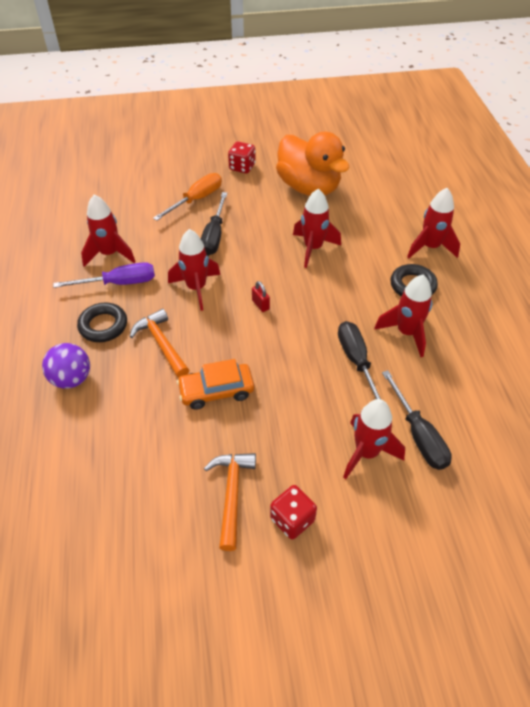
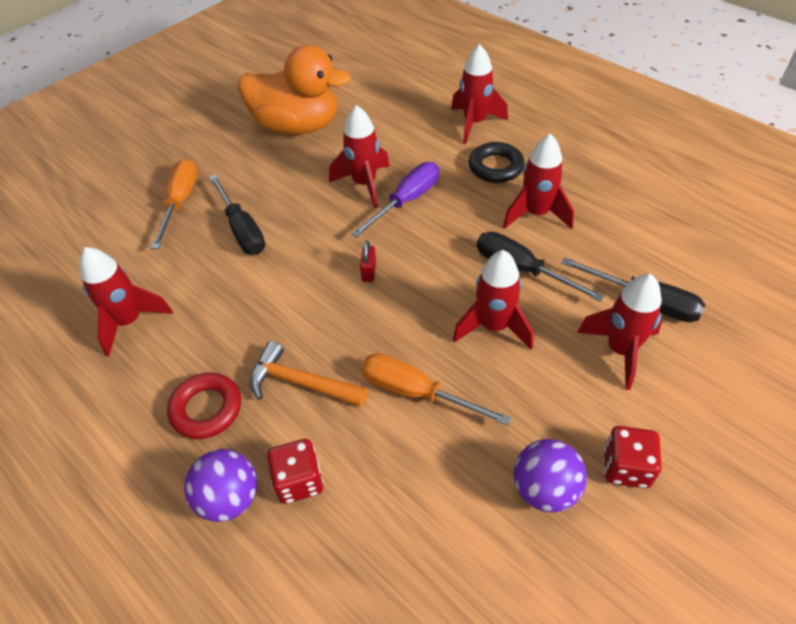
camera: 35 degrees left, 0 degrees up
(103, 325) = (206, 409): black ring -> red ring
(119, 283) = (177, 347): purple screwdriver -> purple screwdriver (406, 201)
(196, 288) = (279, 297): red rocket -> red rocket (493, 327)
(216, 391) = (416, 392): orange car -> orange screwdriver
(231, 494) = (545, 489): orange hammer -> purple ball
(242, 167) = (200, 141): red dice -> red dice (299, 481)
(260, 305) = (369, 272): red padlock -> red padlock turned 75 degrees clockwise

